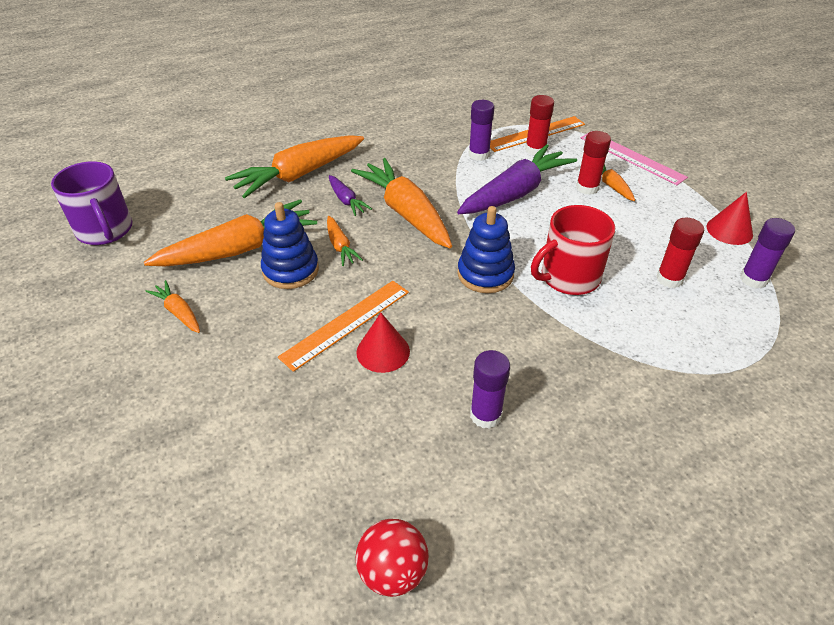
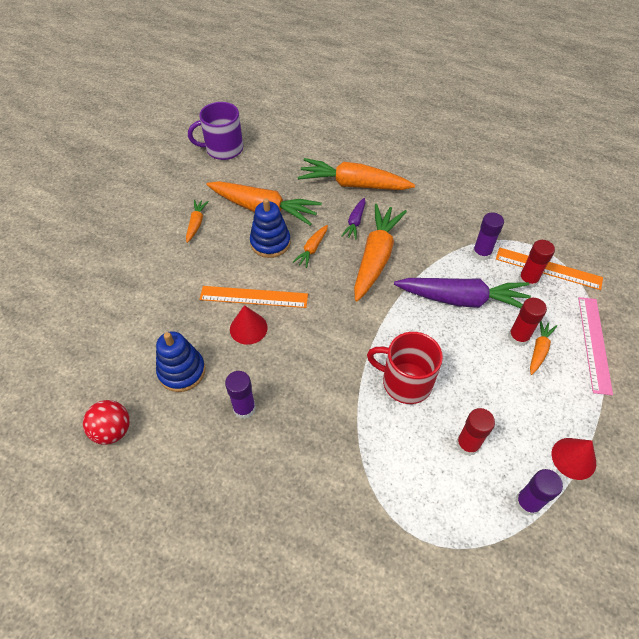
camera: 50 degrees right, 10 degrees up
(105, 230) = (223, 149): purple mug -> purple mug turned 60 degrees clockwise
(485, 274) = (361, 335): blue stacking toy -> blue stacking toy (182, 371)

